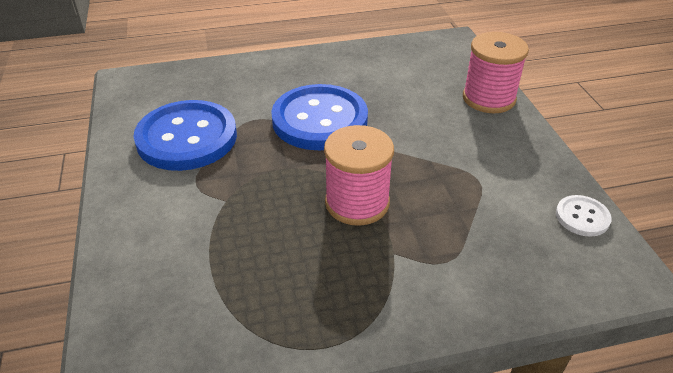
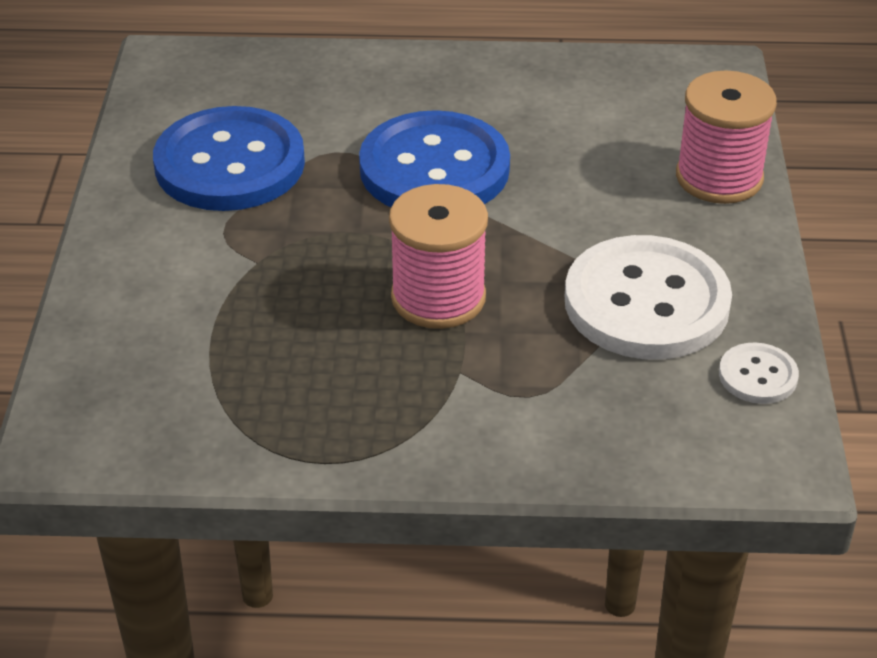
camera: 15 degrees right, 0 degrees up
(488, 181) = (646, 302): none -> white button

